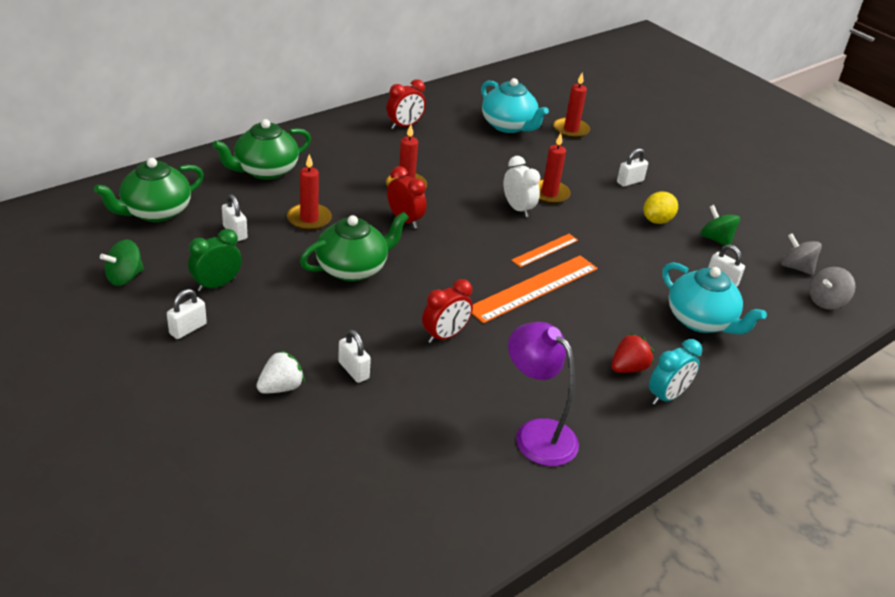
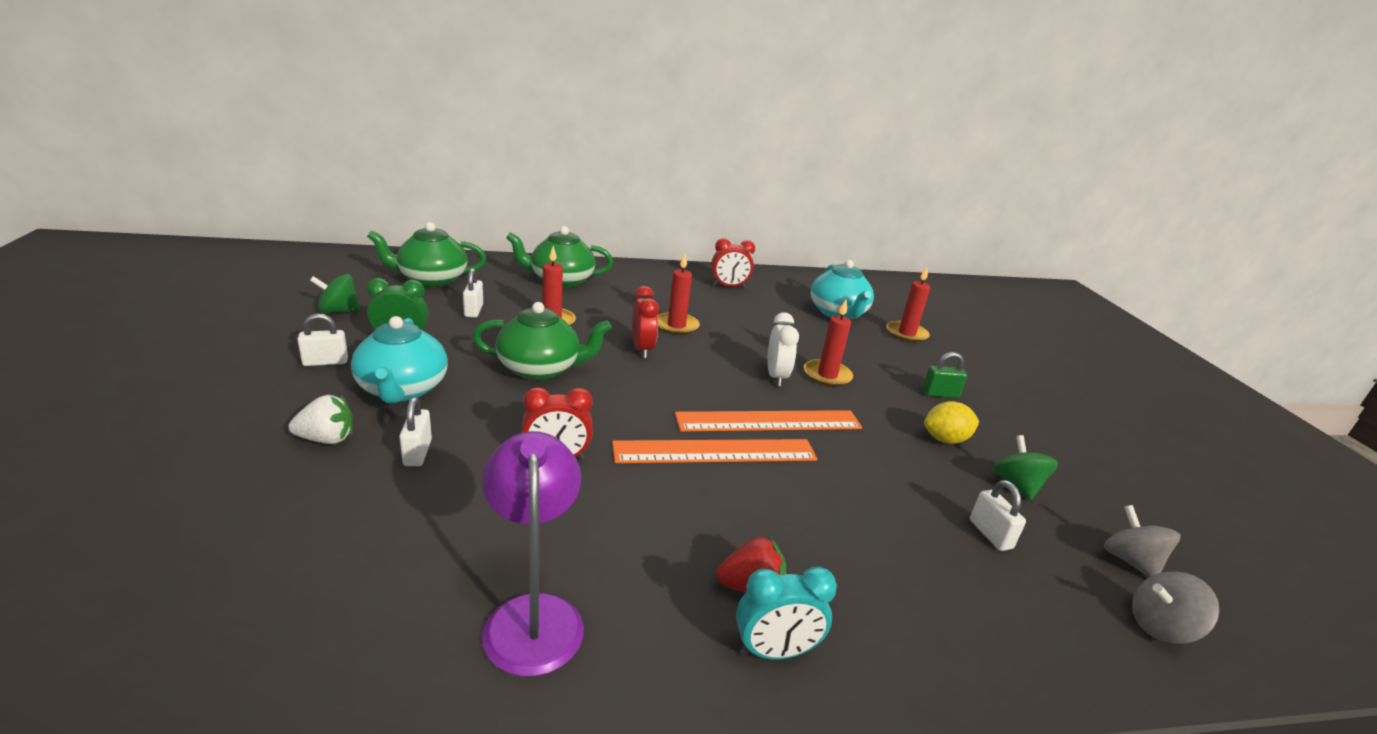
camera: 30 degrees right, 10 degrees down
(545, 250) = (769, 421): orange ruler -> orange ruler, size x1.83
(630, 181) = (940, 394): white padlock -> green padlock
(701, 321) = (917, 571): turquoise teapot -> turquoise teapot (402, 390)

